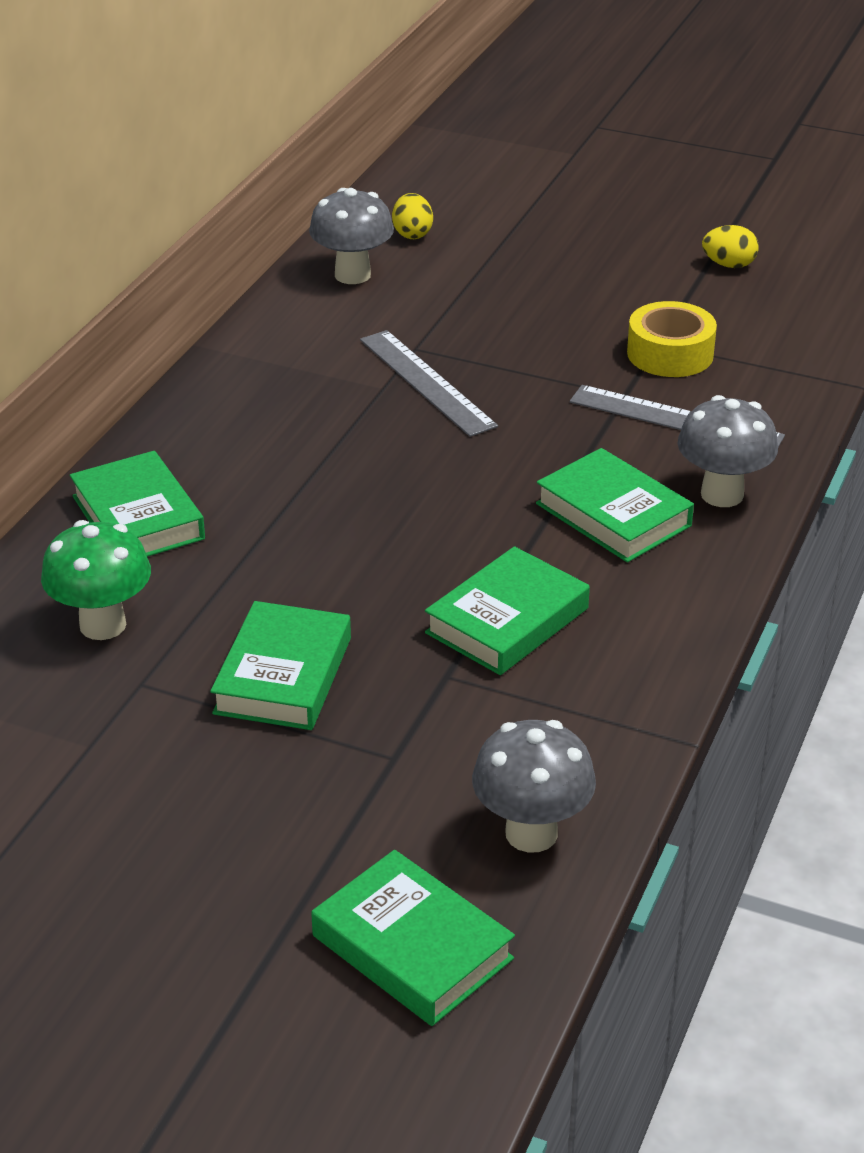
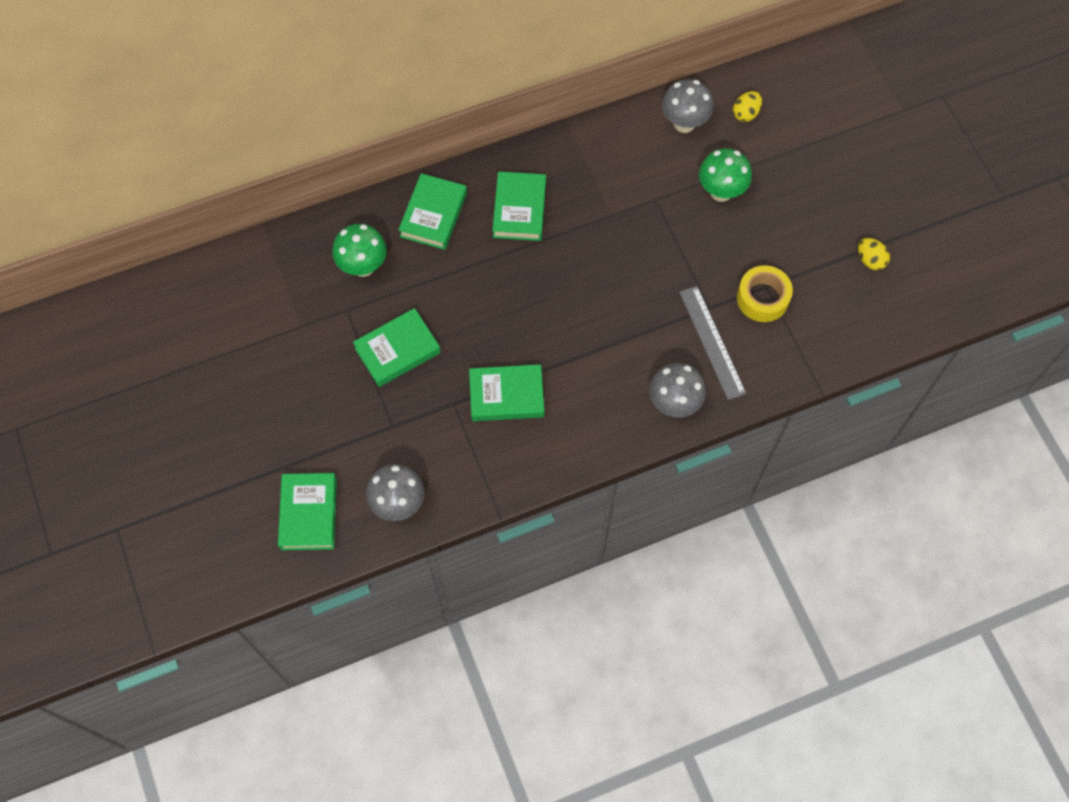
camera: 45 degrees right, 30 degrees up
(426, 382) = (633, 227): grey ruler -> none
(483, 302) = (721, 192): none -> green mushroom
(613, 515) = (615, 375): green book -> green book (519, 209)

